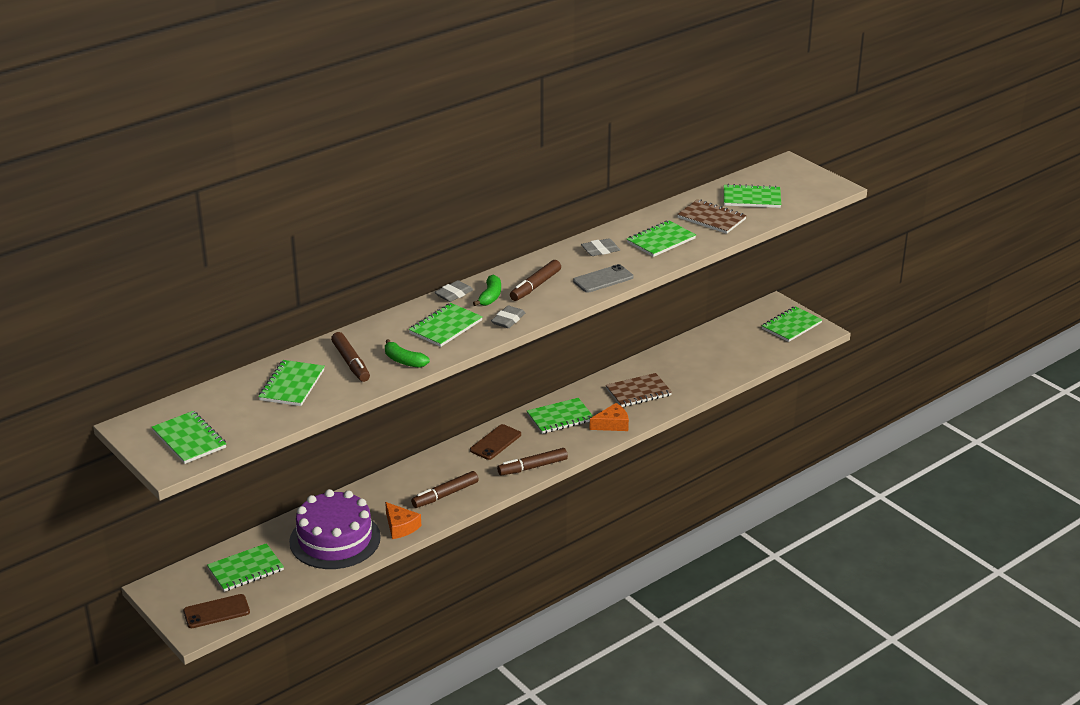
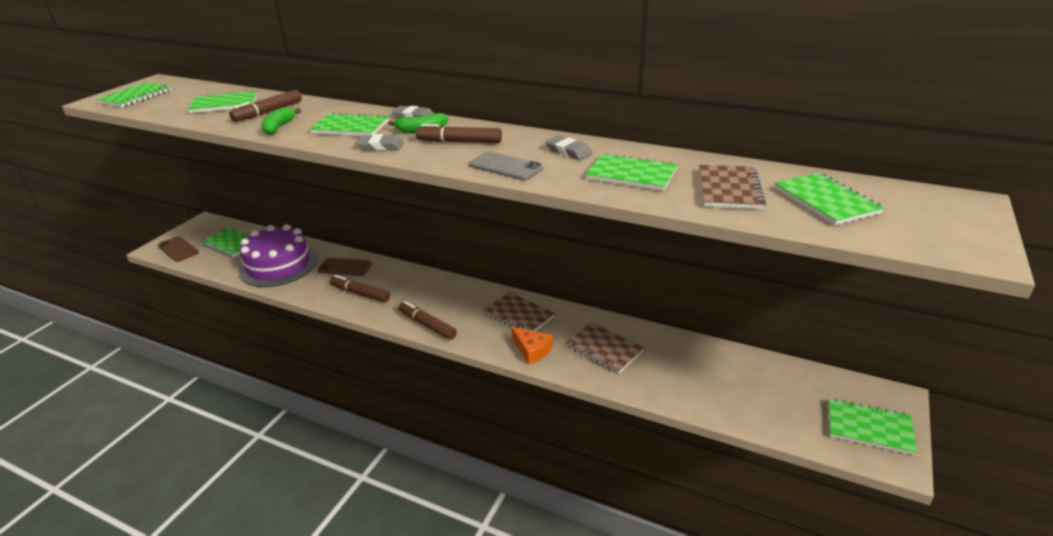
camera: 65 degrees right, 0 degrees up
(400, 526) = (305, 287): orange cheese -> none
(495, 442) = (453, 293): brown phone -> brown phone (345, 267)
(560, 417) = (518, 315): green notebook -> brown notebook

